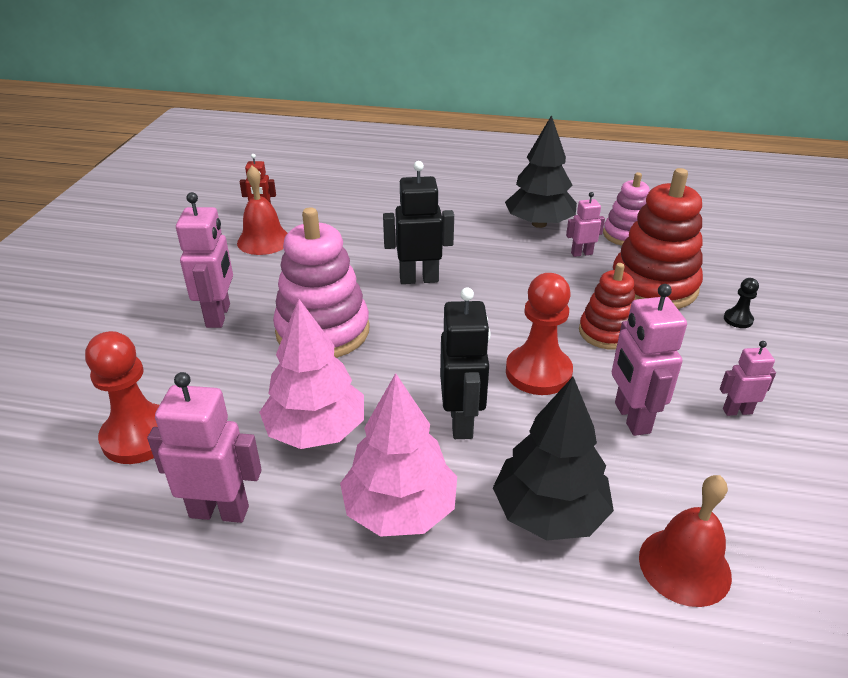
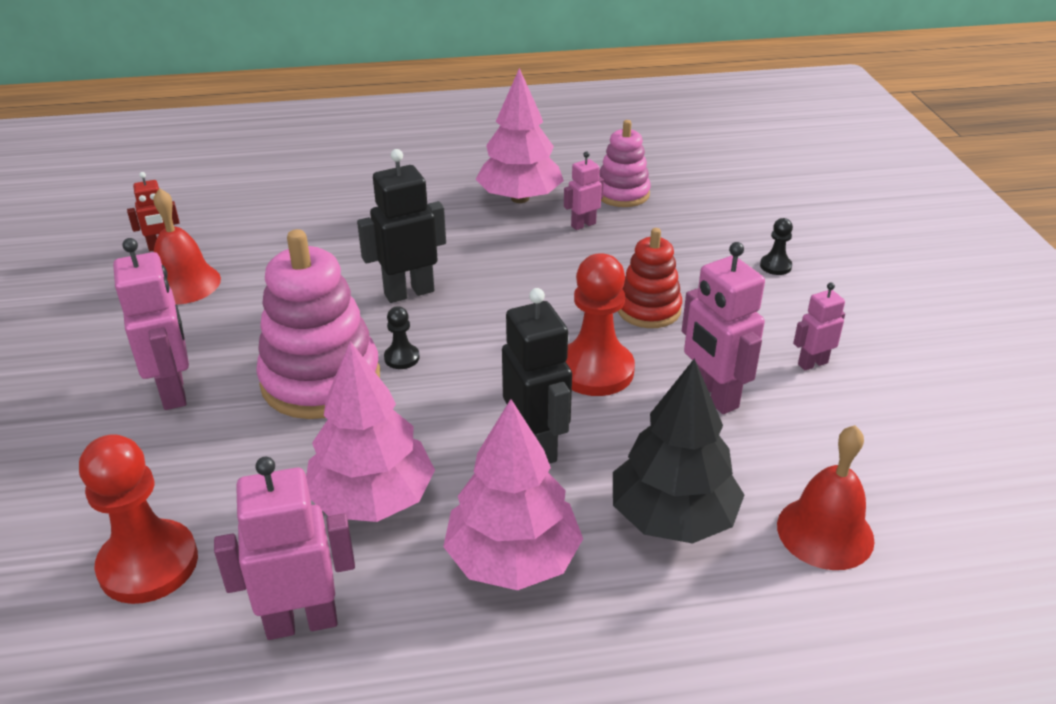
camera: 20 degrees left, 0 degrees up
(390, 327) = (402, 358): none -> black pawn
(539, 224) = (520, 198): black tree -> pink tree
(653, 286) = (675, 246): red stacking toy -> none

